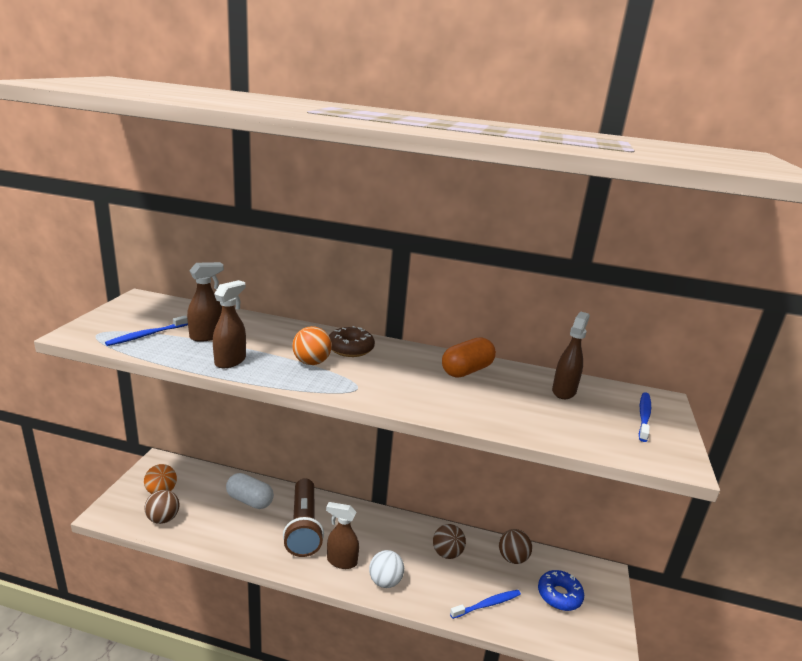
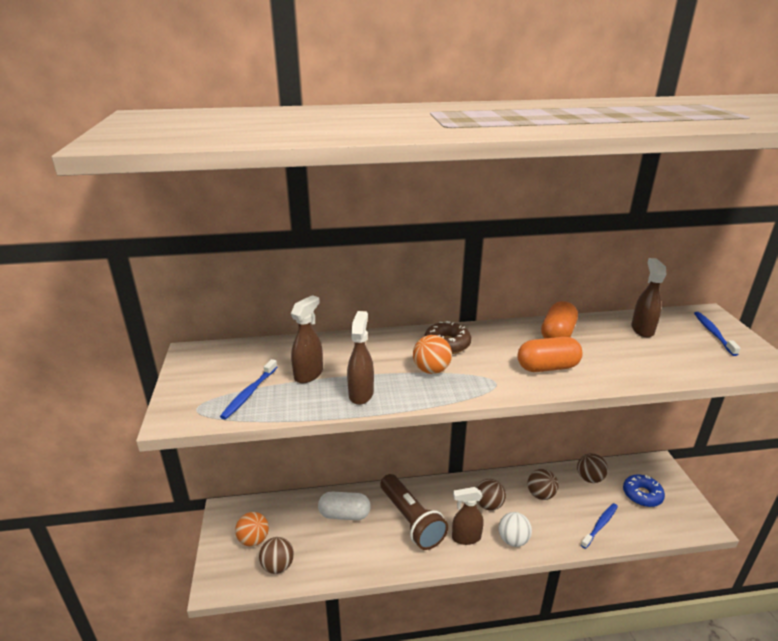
camera: 20 degrees left, 5 degrees up
(387, 542) = (488, 505): none -> brown ball
(422, 391) = (547, 367): none -> orange capsule

